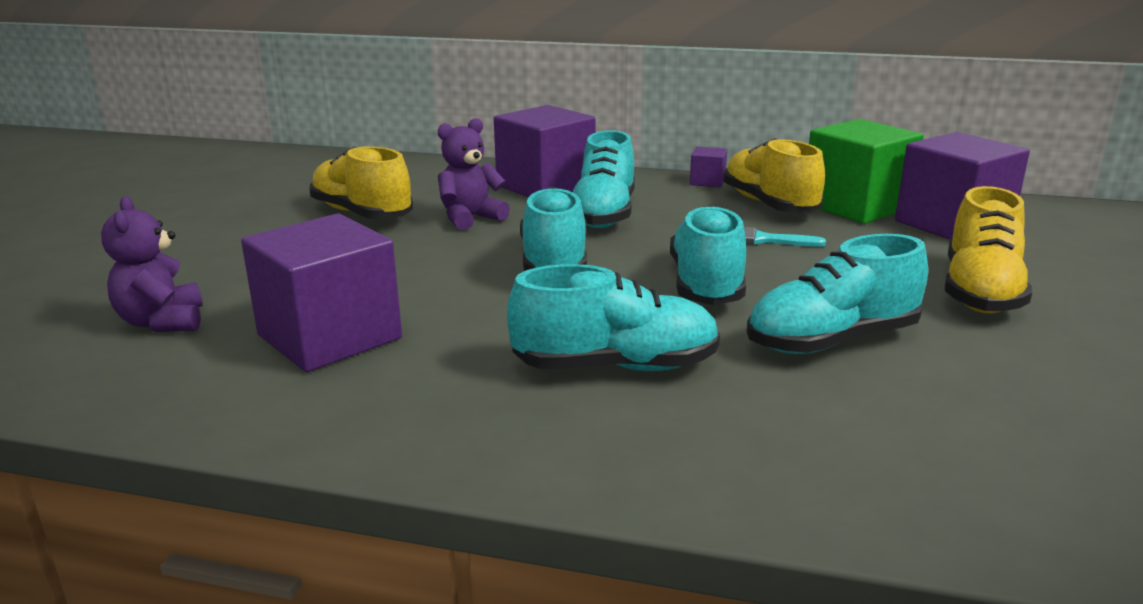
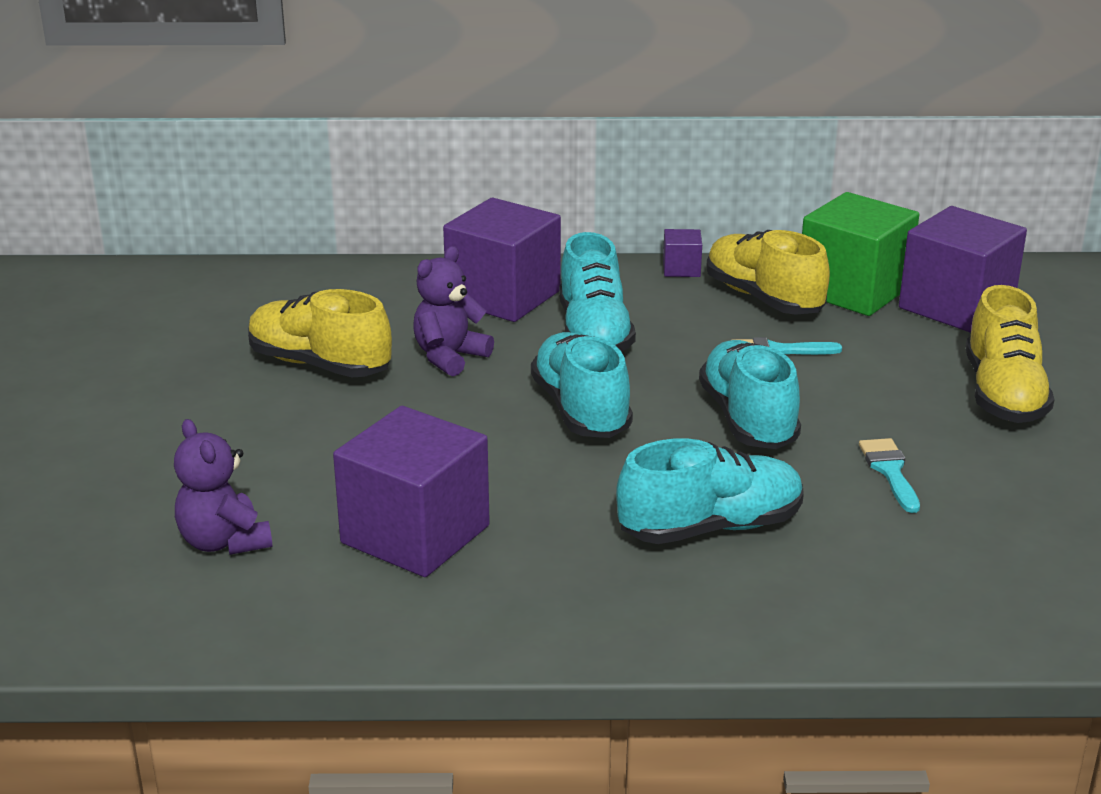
camera: 15 degrees left, 5 degrees up
(831, 341) = (889, 471): turquoise shoe -> turquoise brush

